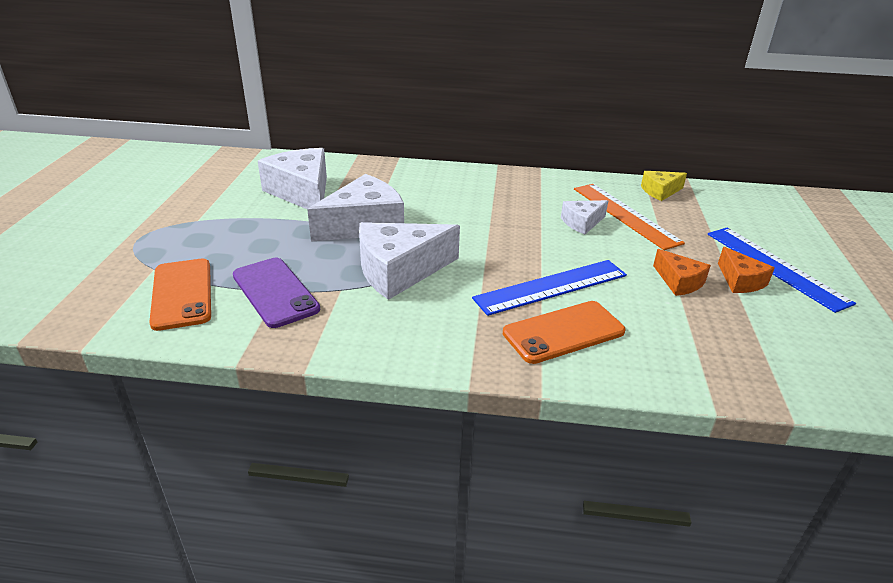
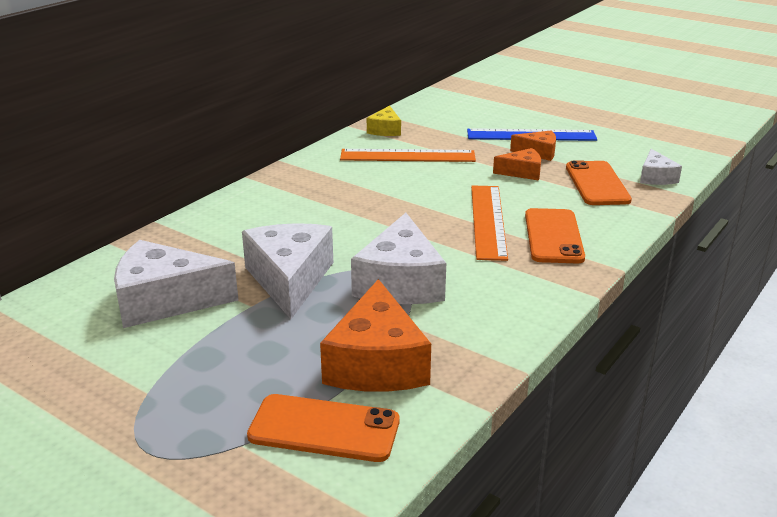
camera: 60 degrees left, 5 degrees down
(275, 292) = (376, 363): purple phone -> orange cheese
(551, 287) = (488, 221): blue ruler -> orange ruler
(582, 223) = (402, 176): white cheese -> white cheese (656, 177)
(721, 336) = (597, 184): none -> orange phone

